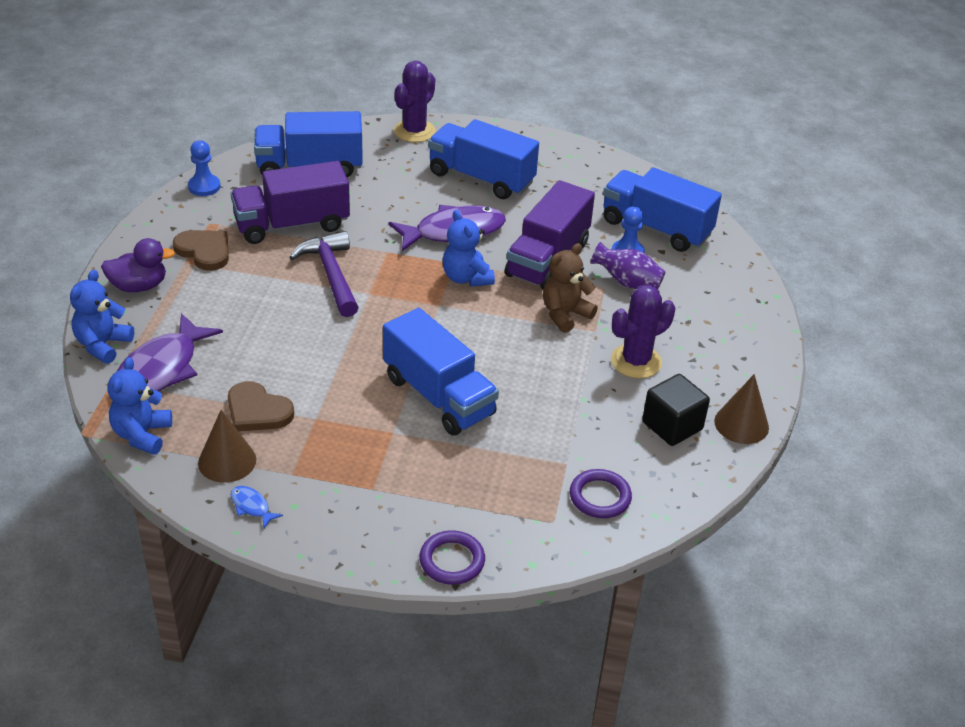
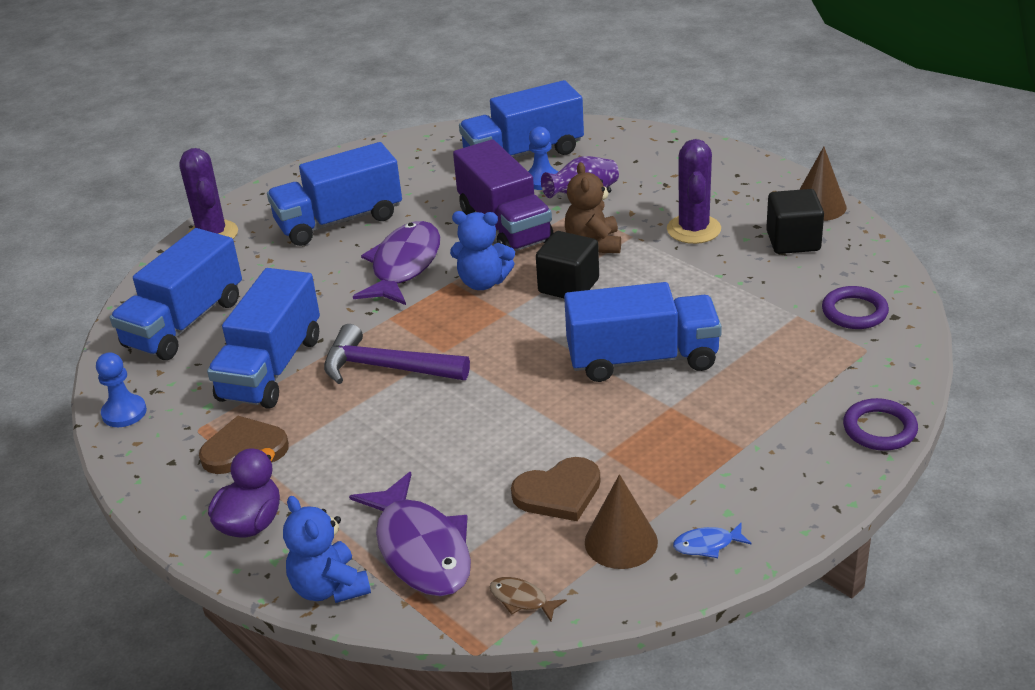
camera: 50 degrees left, 5 degrees down
(142, 435) = (521, 600): blue teddy bear -> brown fish
(292, 225) = (271, 368): purple truck -> blue truck
(499, 322) = (568, 286): none -> black cube

